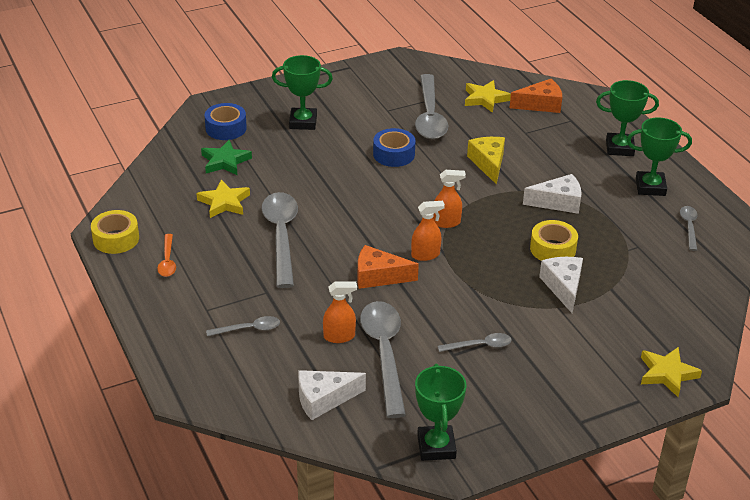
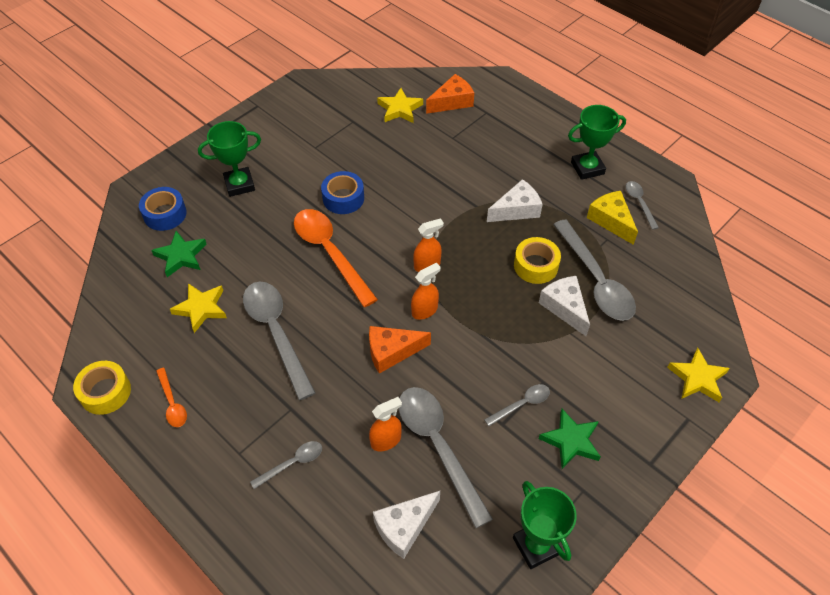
camera: 20 degrees left, 15 degrees up
(360, 191) = (330, 253): none -> orange spoon
(429, 116) = (357, 143): grey spoon -> grey spoon (595, 280)
(488, 163) = (435, 183): yellow cheese -> yellow cheese (611, 220)
(512, 384) = (571, 441): none -> green star
(619, 148) = (542, 132): green trophy -> none

